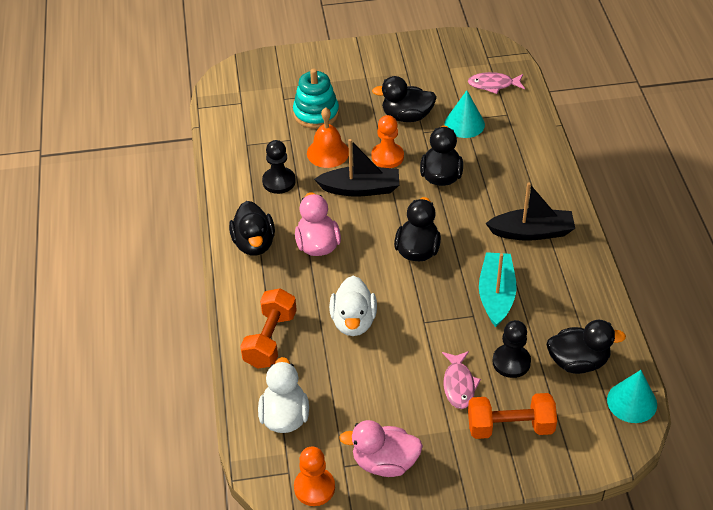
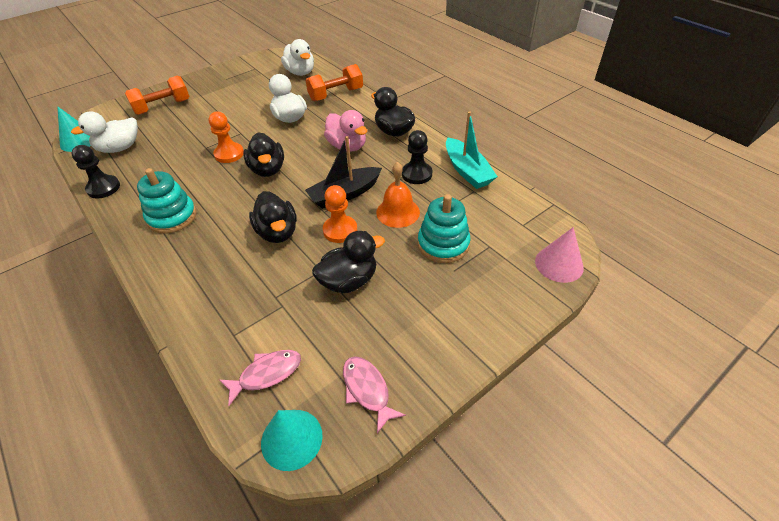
camera: 150 degrees right, 0 degrees up
(250, 69) = (559, 264): none -> pink cone
(270, 339) = (336, 94): orange dumbbell -> orange dumbbell turned 75 degrees clockwise
(314, 487) = (265, 58): orange pawn -> orange pawn (229, 154)
(384, 462) = (233, 75): pink duck -> none
(459, 385) = (202, 113): pink fish -> pink fish (367, 390)
(464, 124) = (280, 299): turquoise cone -> turquoise cone (291, 439)
(496, 295) = (191, 164): turquoise boat -> turquoise boat (467, 171)
(511, 362) = (169, 133): black pawn -> black pawn (103, 188)
(532, 232) = (172, 217): black boat -> turquoise stacking toy
(578, 362) = (119, 148): black duck -> white duck

